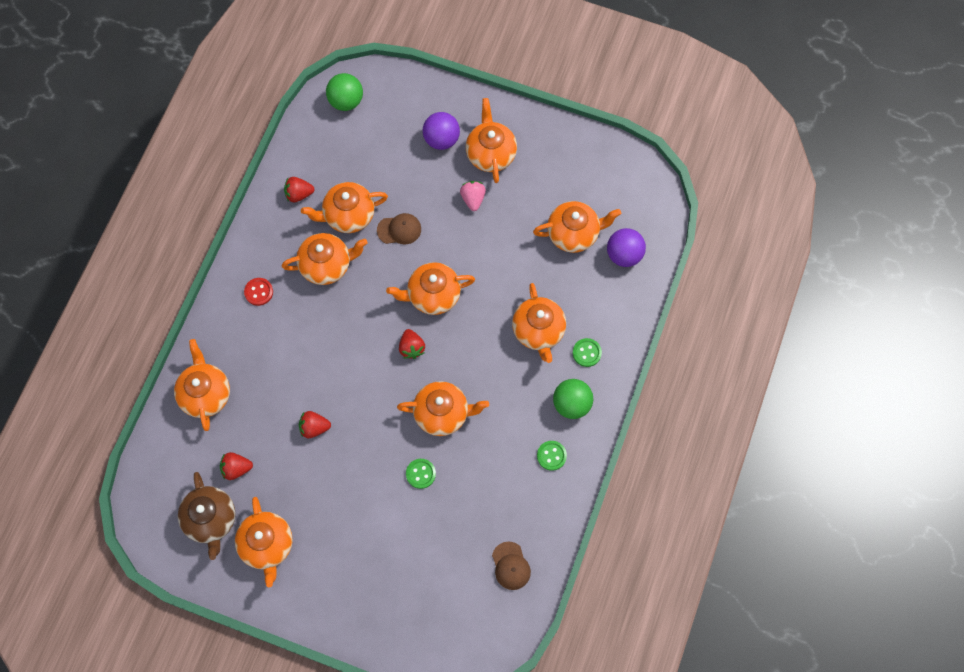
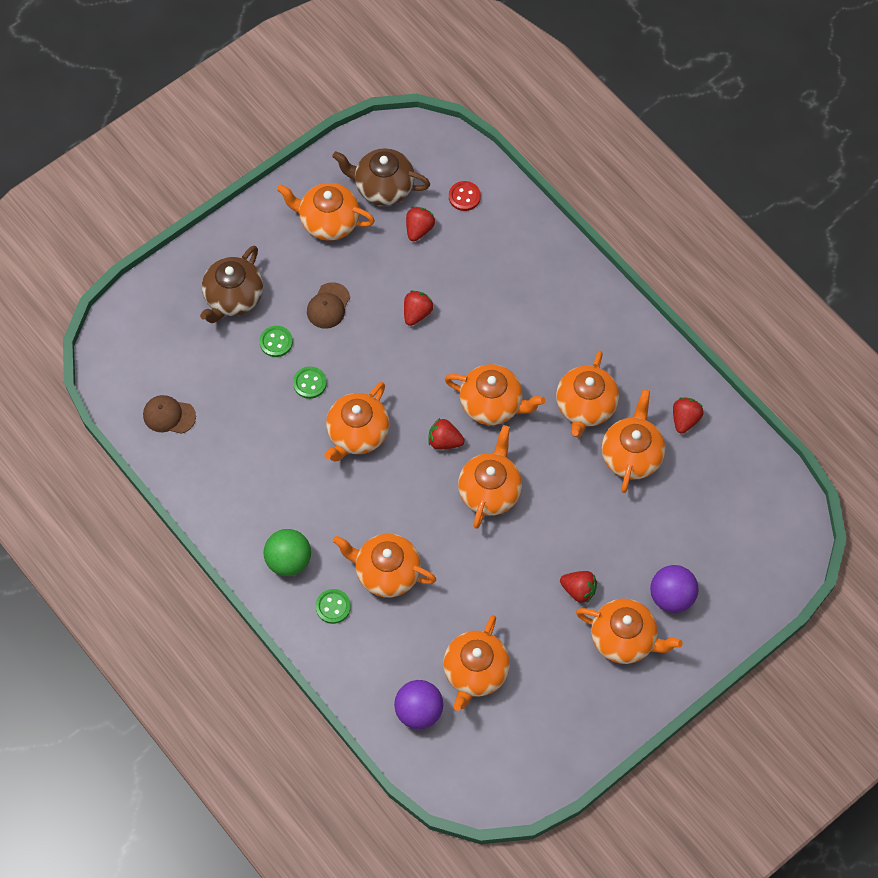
camera: 120 degrees right, 5 degrees down
(205, 394) = (511, 236): orange teapot -> orange teapot (492, 404)
(259, 292) = (592, 330): red button -> red button (464, 197)
(346, 101) = (776, 522): green ball -> none
(379, 580) = (233, 298): none -> brown teapot
(399, 229) = (585, 496): brown cap -> brown cap (328, 306)
(473, 199) = (578, 590): pink strawberry -> red strawberry
(551, 456) = (249, 511): green button -> green button (276, 342)

